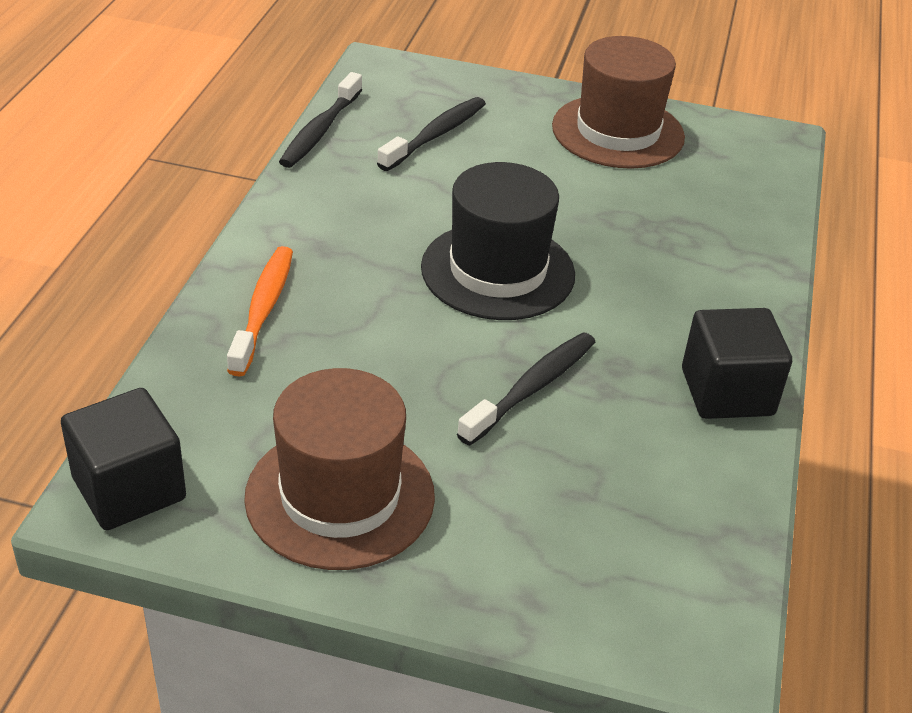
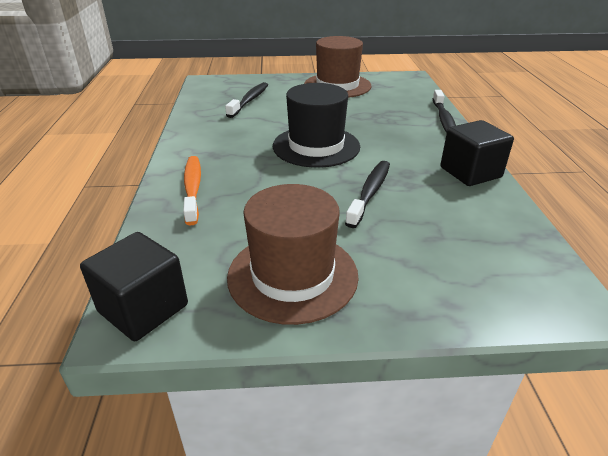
camera: 15 degrees left, 5 degrees down
(320, 131) = (187, 108): black toothbrush -> black toothbrush (444, 119)

